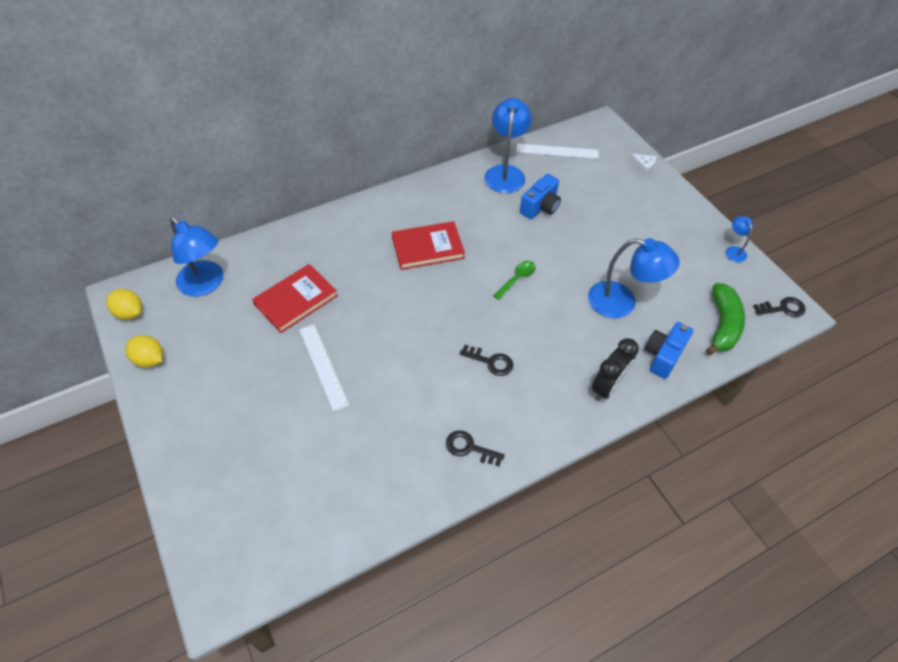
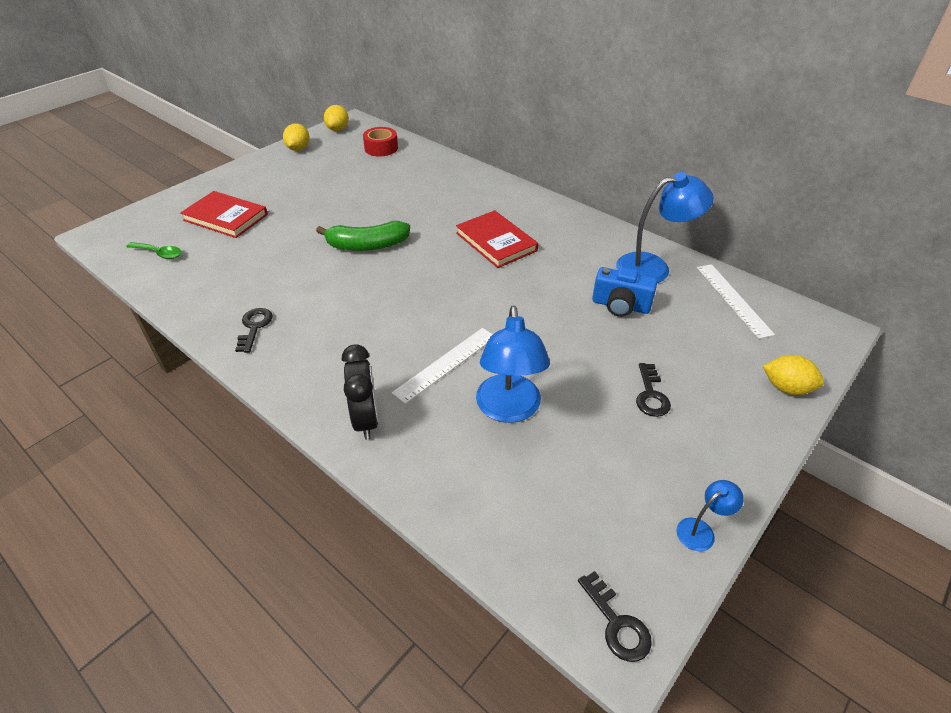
camera: 70 degrees right, 10 degrees down
(206, 284) = (381, 148): blue lamp -> red tape
(296, 300) = (387, 190): red book -> red book (226, 217)
(323, 366) = (321, 222): white ruler -> white ruler (446, 364)
(490, 362) = (366, 317): black key -> black key (651, 395)
(517, 279) = (492, 311): green spoon -> green spoon (159, 253)
(607, 387) = (366, 420): black clock -> black clock turned 120 degrees counterclockwise
(643, 168) = (786, 388): white cheese -> yellow lemon
(663, 356) = (439, 468): blue camera -> none
(723, 325) = (532, 534): green banana -> green banana (367, 245)

